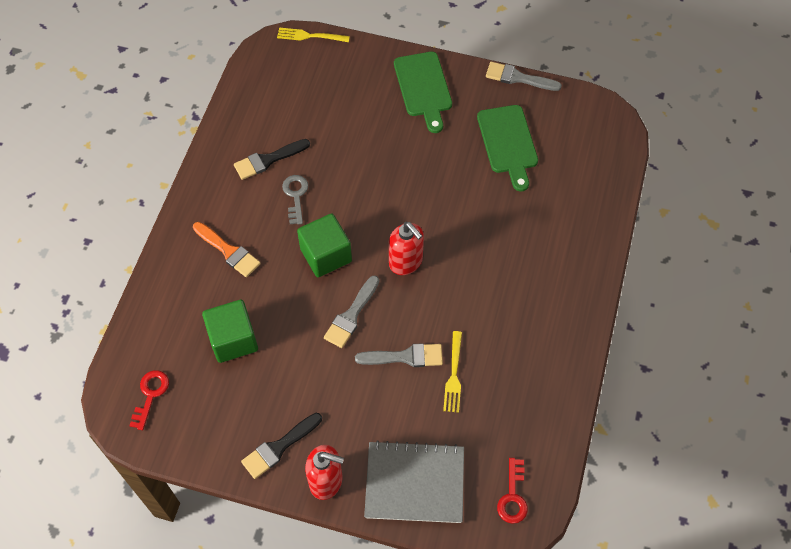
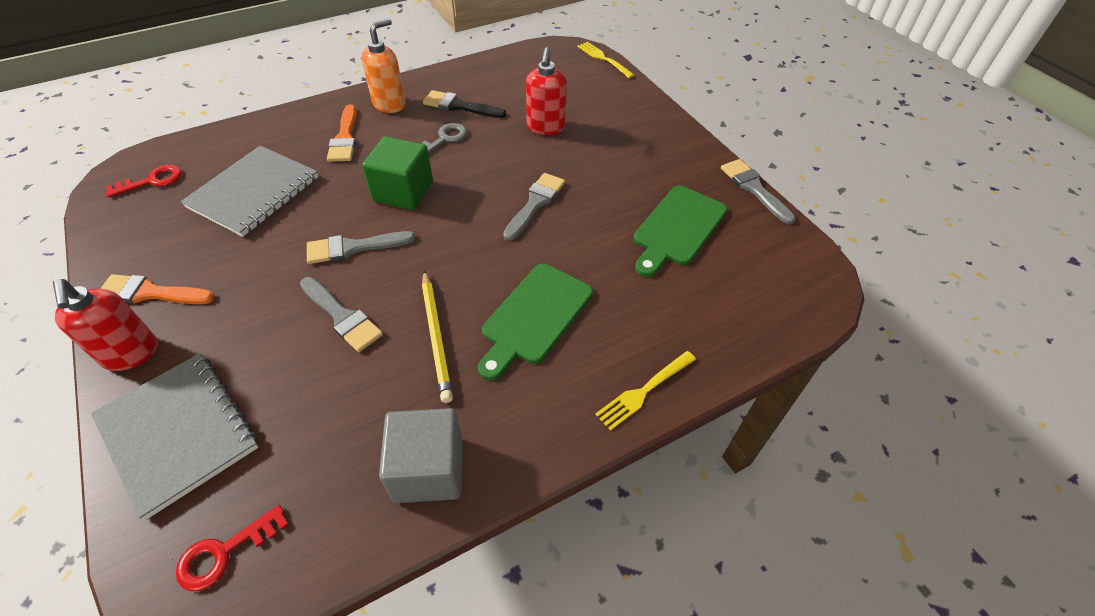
camera: 45 degrees right, 10 degrees down
(217, 199) = (390, 104): none -> orange soap dispenser
(233, 340) = (254, 192): green cube -> grey notebook
(279, 447) = (151, 293): black brush -> orange brush
(406, 262) = (455, 246): red soap dispenser -> red soap dispenser (545, 127)
(413, 194) = (535, 203): none -> grey brush
(423, 88) = (651, 141): green cutting board -> green cutting board (534, 317)
(454, 375) = (355, 371): yellow fork -> yellow fork (644, 391)
(467, 320) = (436, 336): none -> yellow pencil
(548, 381) = (428, 469): none -> grey cube

